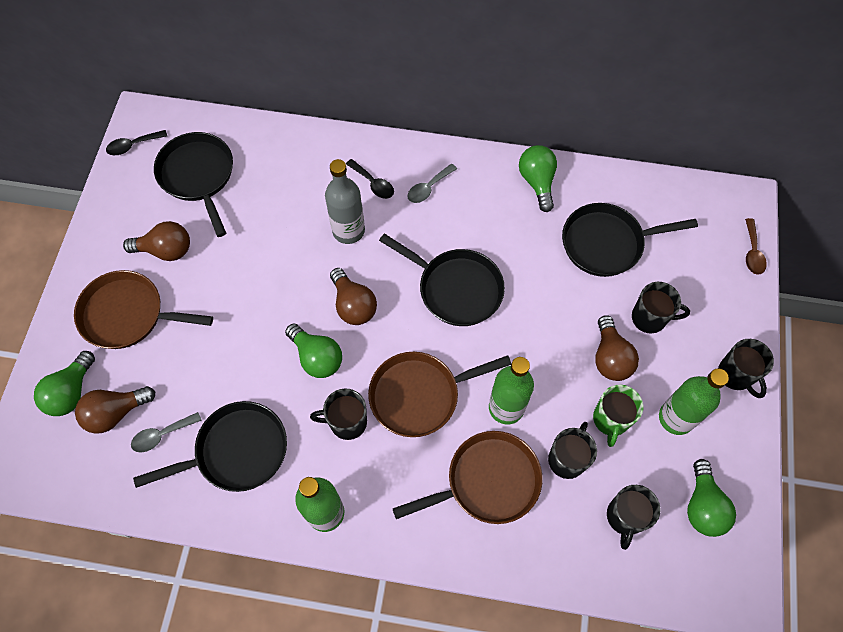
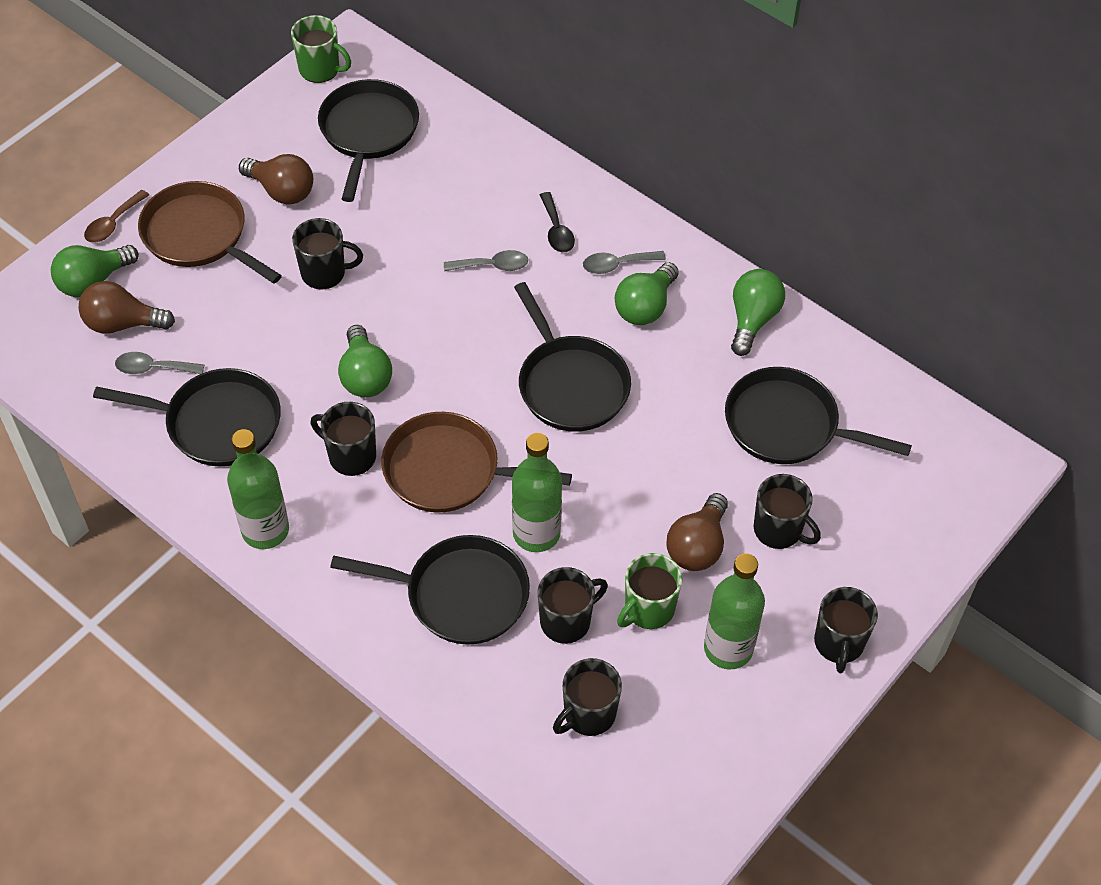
camera: 30 degrees right, 10 degrees down
(133, 145) = (320, 69): black spoon -> green mug
(237, 296) = (324, 273): none -> black mug
(348, 231) = (492, 266): grey bottle -> grey spoon
(353, 305) = (442, 344): brown light bulb -> none
(487, 481) = (460, 595): brown pan -> black pan
(702, 506) = (688, 754): green light bulb -> green light bulb (645, 307)
(752, 252) = (967, 525): brown spoon -> brown spoon (113, 223)

